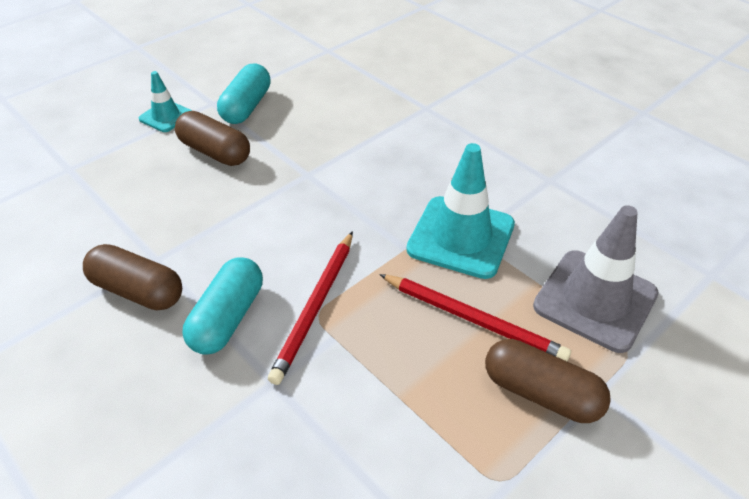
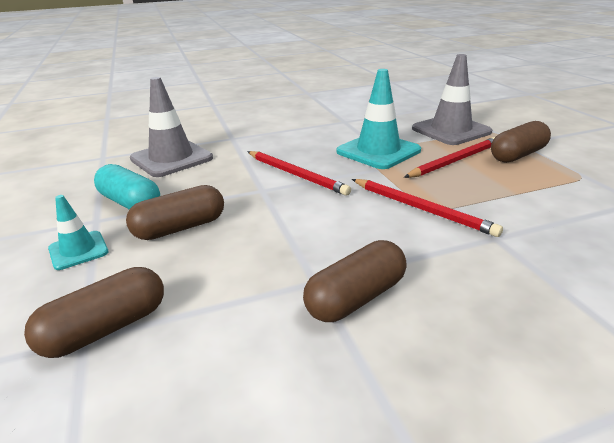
camera: 65 degrees left, 15 degrees down
(79, 173) = (106, 329): none -> brown capsule
(228, 318) = (417, 249): turquoise capsule -> none
(347, 90) = (171, 158): none -> grey traffic cone
(354, 186) = (296, 174): none -> red pencil

